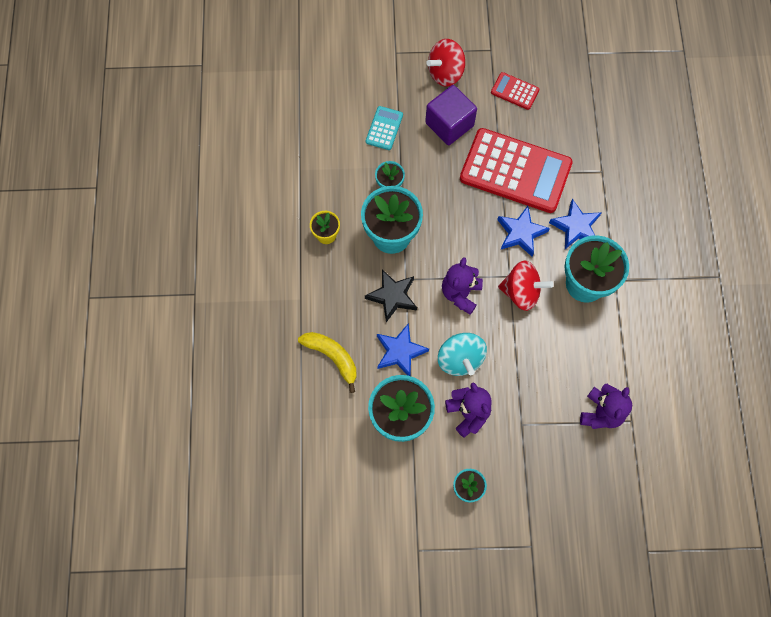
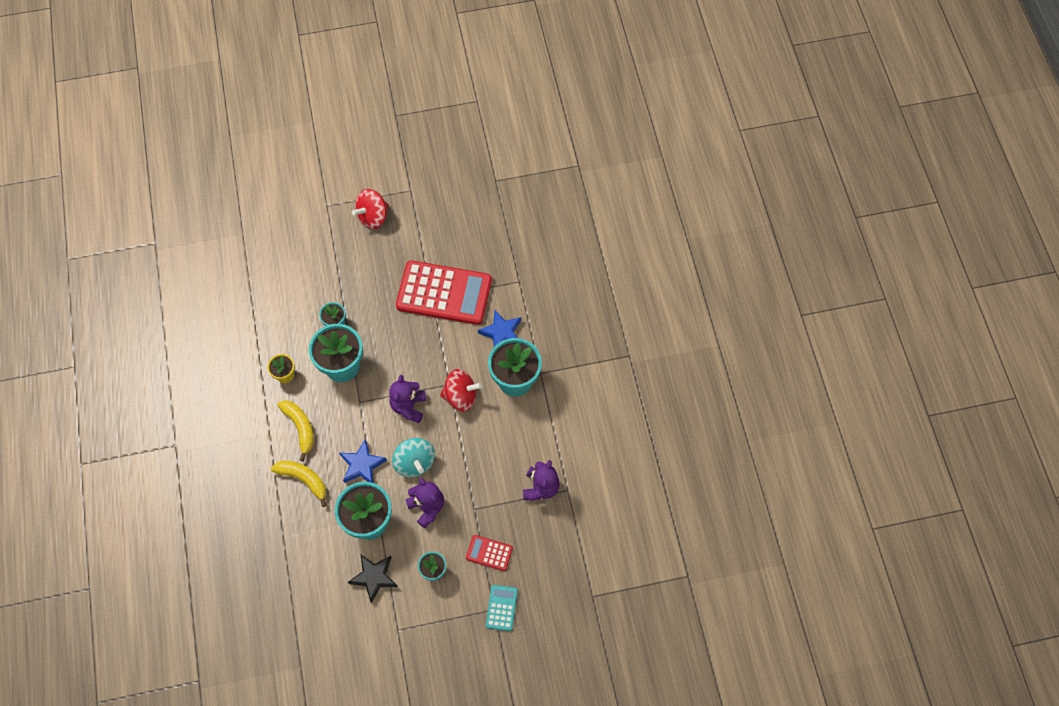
camera: 10 degrees left, 5 degrees down
(336, 297) = (300, 428): none -> yellow banana
(384, 128) = (325, 274): turquoise calculator -> turquoise calculator (501, 608)
(392, 296) = (350, 418): black star -> black star (374, 577)
(449, 124) = (381, 261): purple cube -> none
(515, 91) = (435, 223): red calculator -> red calculator (489, 553)
(521, 233) = (455, 346): blue star -> none

